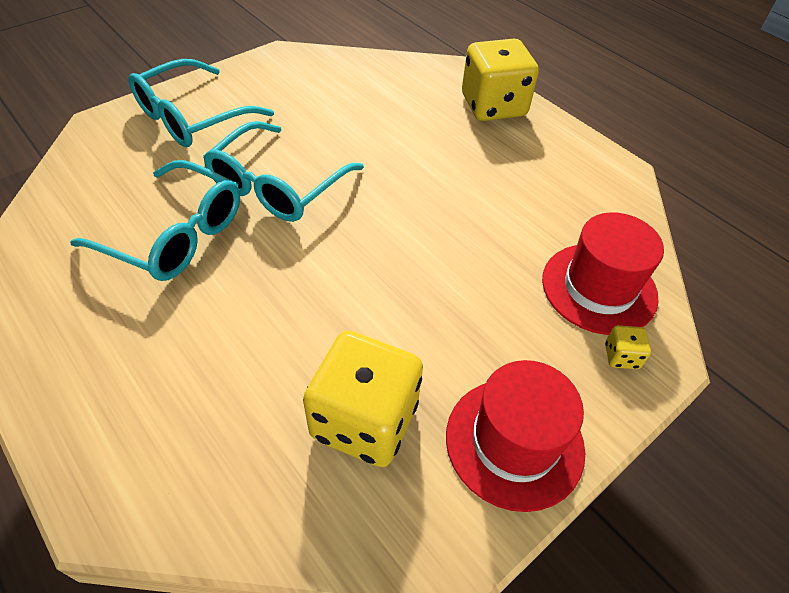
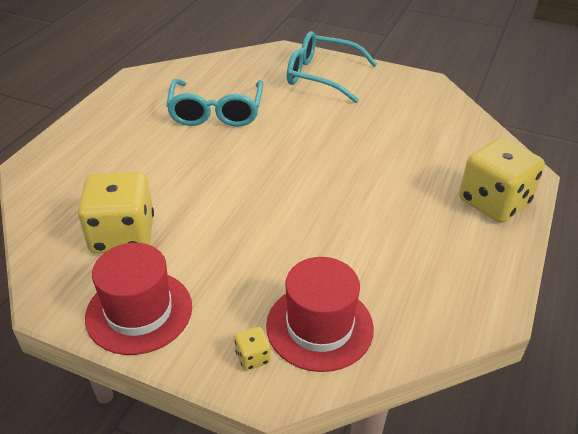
camera: 65 degrees right, 10 degrees down
(277, 186) = (290, 131): turquoise glasses -> none

